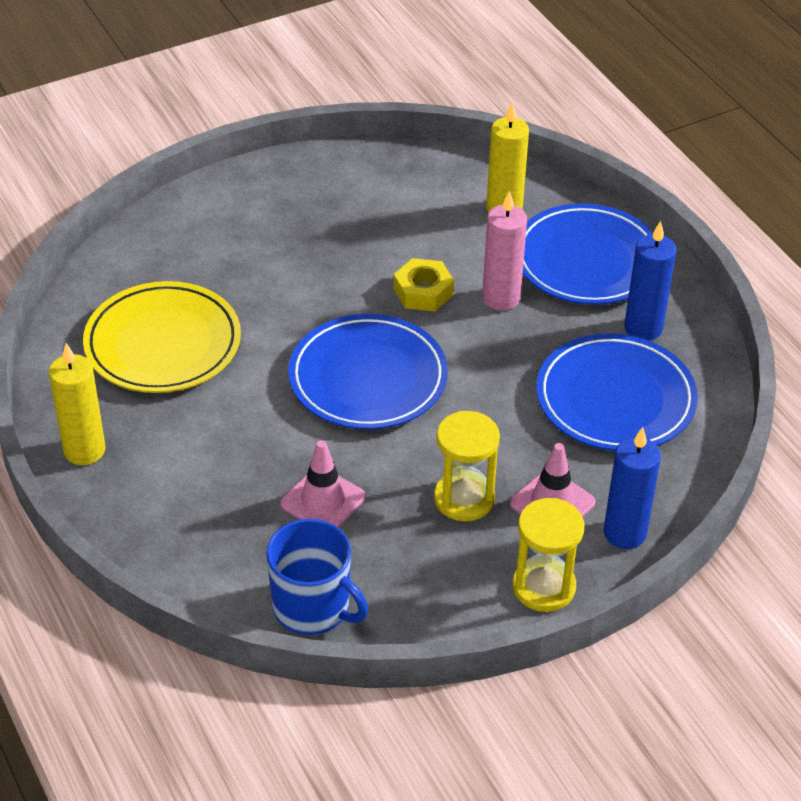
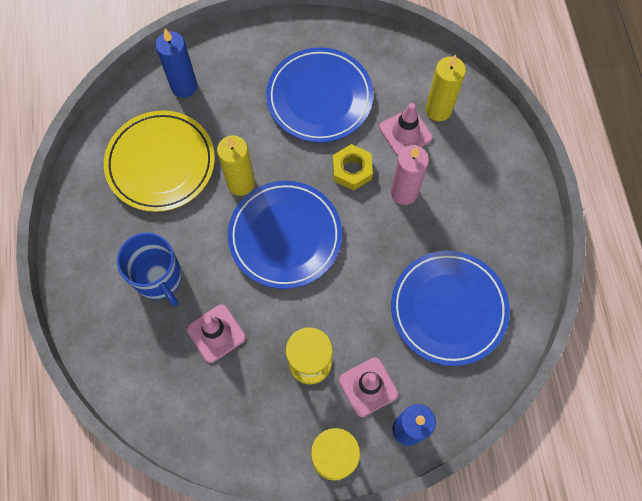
camera: 20 degrees right, 25 degrees up
(84, 450) = (79, 240): yellow candle -> yellow candle (241, 183)
(313, 607) = (177, 421): blue mug -> blue mug (158, 277)
(473, 240) = (405, 132): none -> pink traffic cone
(587, 261) = (478, 176): blue plate -> blue plate (319, 98)
(643, 328) = (494, 251): blue candle -> blue candle (184, 86)

